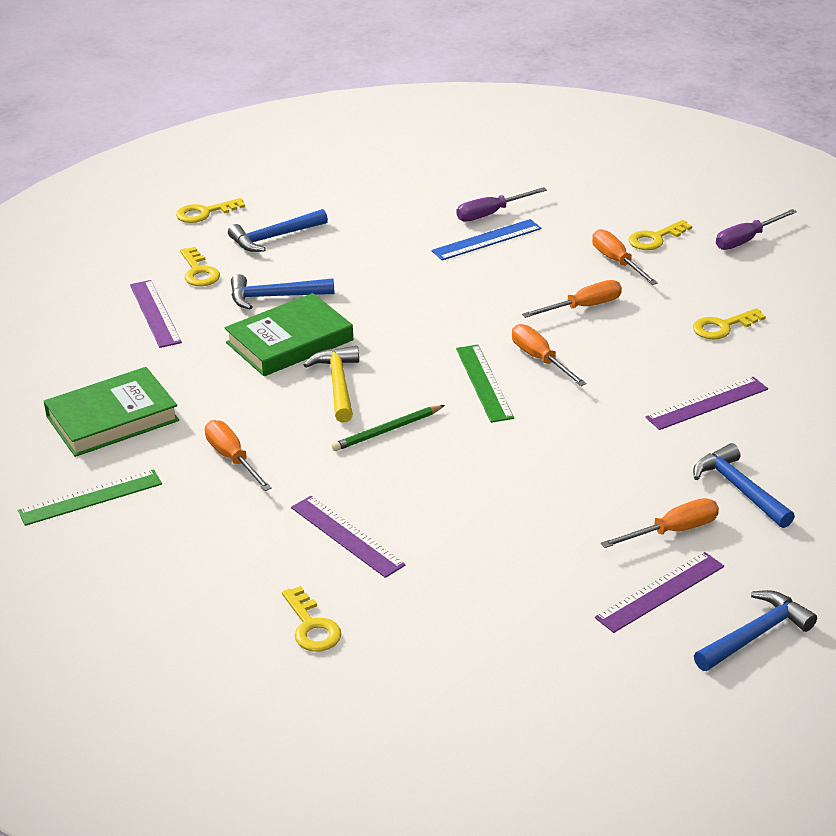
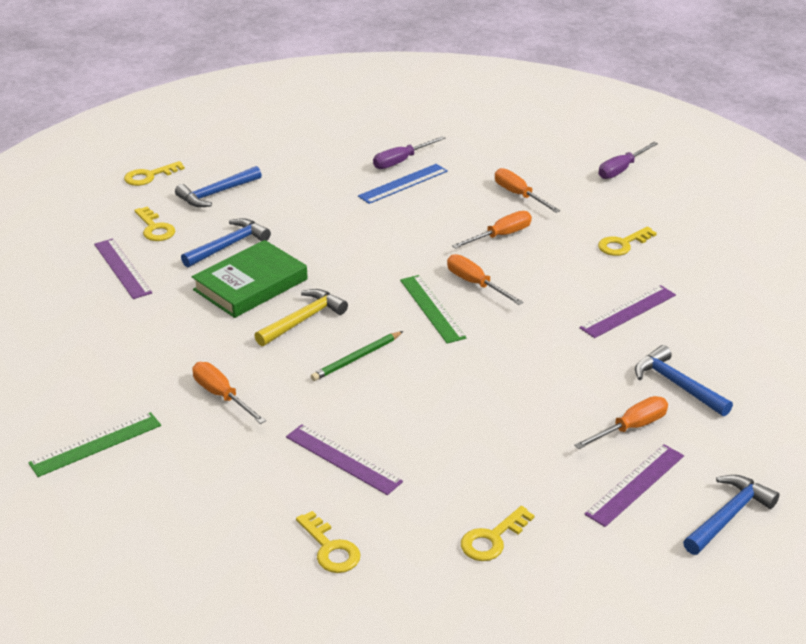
camera: 10 degrees left, 0 degrees up
(112, 418) = (102, 367): green book -> none
(275, 297) = (228, 246): blue hammer -> blue hammer turned 150 degrees clockwise
(338, 384) = (303, 320): yellow hammer -> yellow hammer turned 60 degrees clockwise
(655, 239) = (545, 173): yellow key -> yellow key (492, 539)

